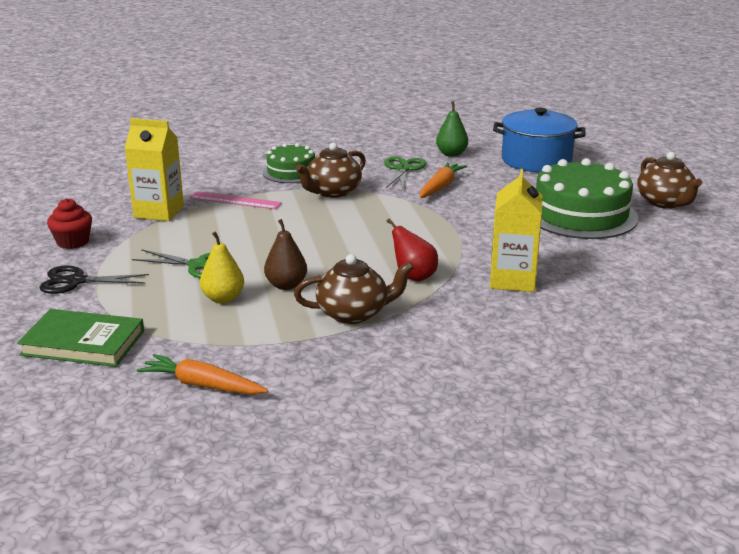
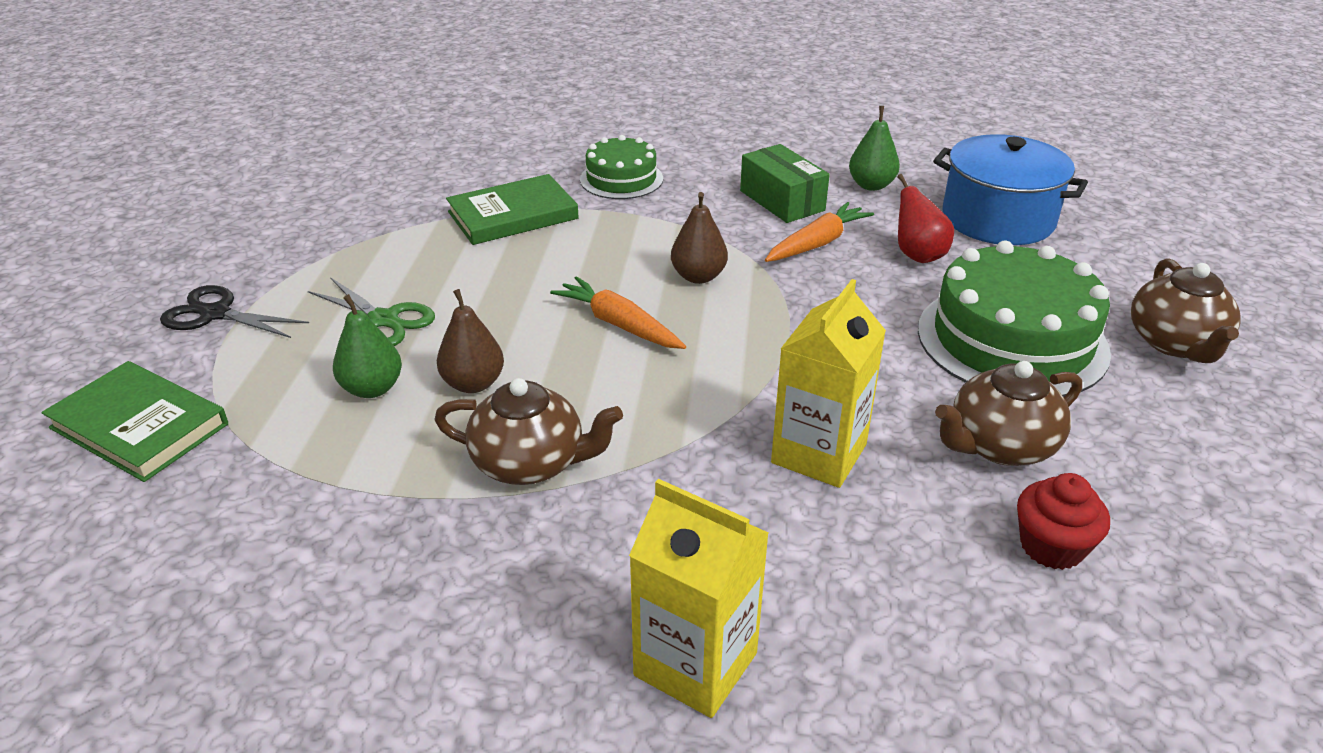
camera: 20 degrees right, 10 degrees up
(73, 242) = (263, 246): red cupcake -> red cupcake (1051, 546)
(159, 212) = (403, 216): yellow carton -> yellow carton (695, 664)
(202, 385) = (223, 551): orange carrot -> orange carrot (618, 324)
(223, 298) = (372, 388): yellow pear -> green pear
(235, 200) = (513, 215): pink ruler -> green book
(332, 192) = (654, 224): brown teapot -> brown teapot (1000, 446)
(381, 213) = (698, 276): none -> brown pear
(403, 169) = (782, 200): green scissors -> green box
(413, 276) = (667, 409): red pear -> red pear (918, 255)

